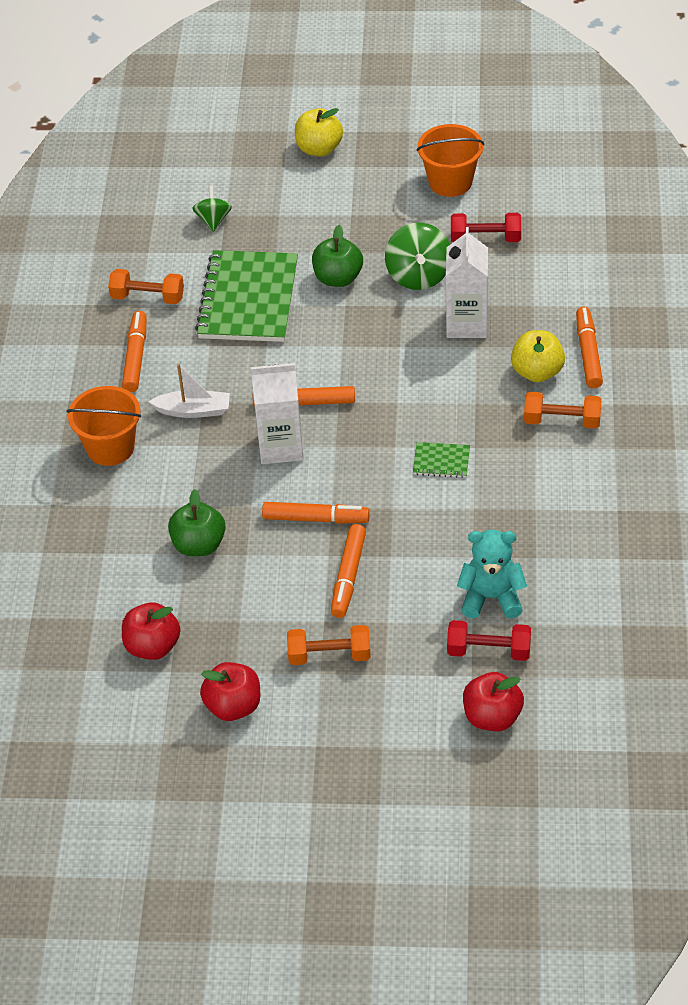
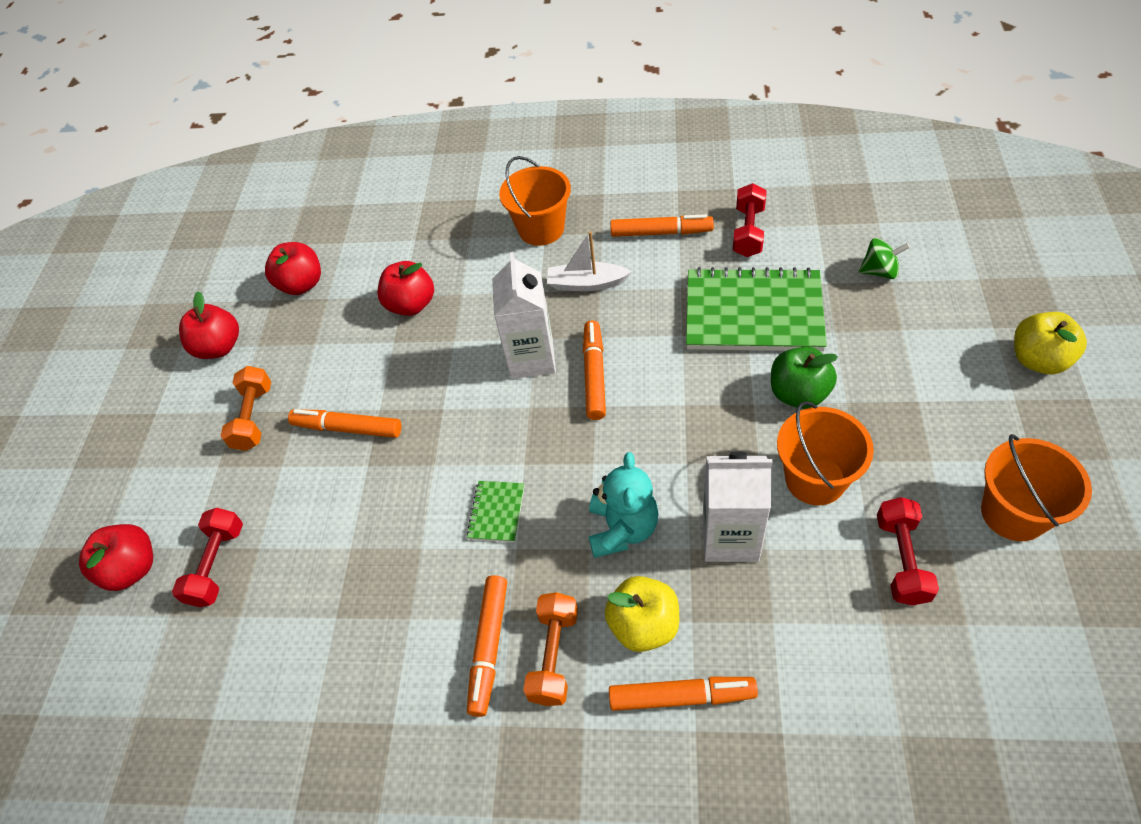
camera: 95 degrees right, 5 degrees up
(147, 297) = (748, 232): orange dumbbell -> red dumbbell
(193, 410) = (586, 283): white boat -> white boat turned 90 degrees clockwise
(199, 545) = (411, 305): green apple -> red apple
(315, 518) = (429, 395): orange marker -> orange marker (489, 647)
(418, 275) = (815, 479): green spinning top -> orange bucket
(491, 597) = (288, 567): turquoise teddy bear -> turquoise teddy bear (622, 529)

